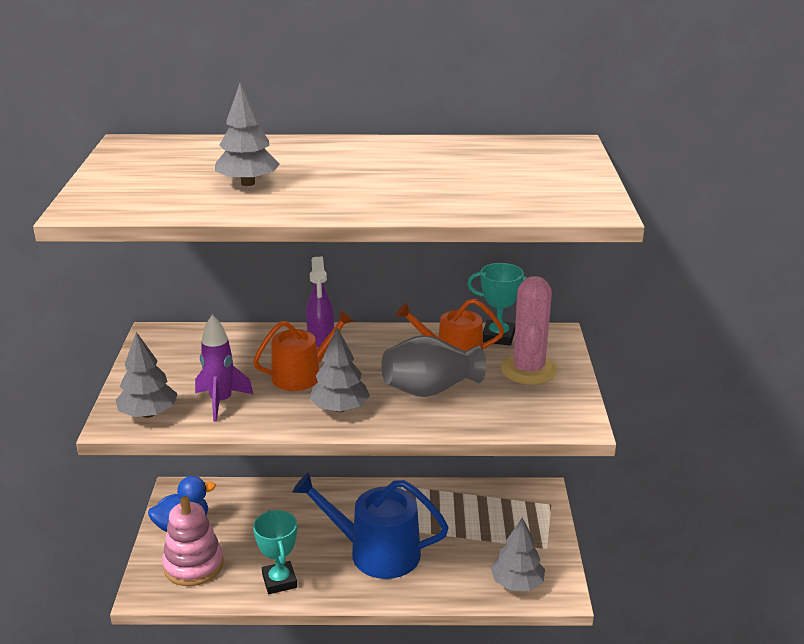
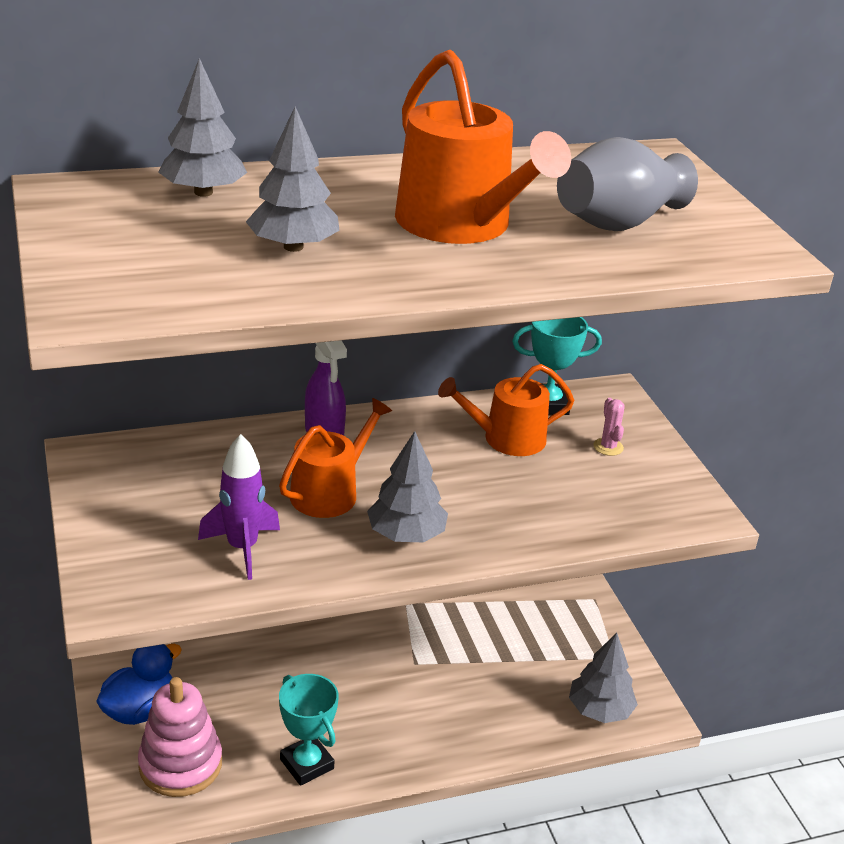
camera: 20 degrees left, 5 degrees up
(148, 414) = (149, 581): grey tree -> grey tree (203, 192)
(376, 552) = (413, 701): blue watering can -> none
(377, 178) = (461, 225): none -> orange watering can
(430, 390) = (505, 491): grey vase -> grey vase (617, 223)
(528, 370) = (608, 447): pink cactus -> pink cactus, size x0.42

